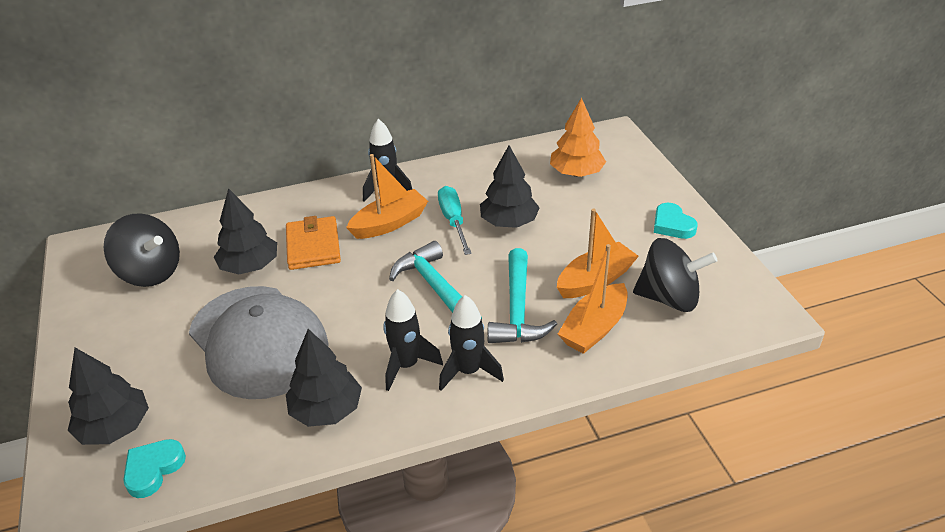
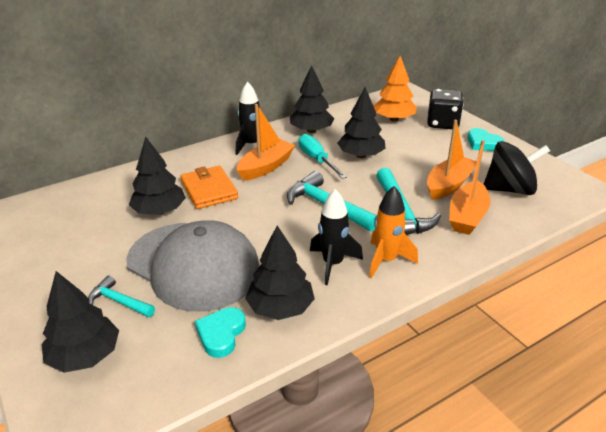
camera: 15 degrees left, 5 degrees down
(150, 272) = (69, 227): black spinning top -> none
(153, 469) = (139, 385): turquoise heart -> turquoise heart (221, 334)
(168, 371) = (119, 301): none -> turquoise hammer
(466, 178) = (311, 131): none -> black tree
(468, 371) = (386, 260): black rocket -> orange rocket
(636, 187) = (442, 123): none -> black dice

